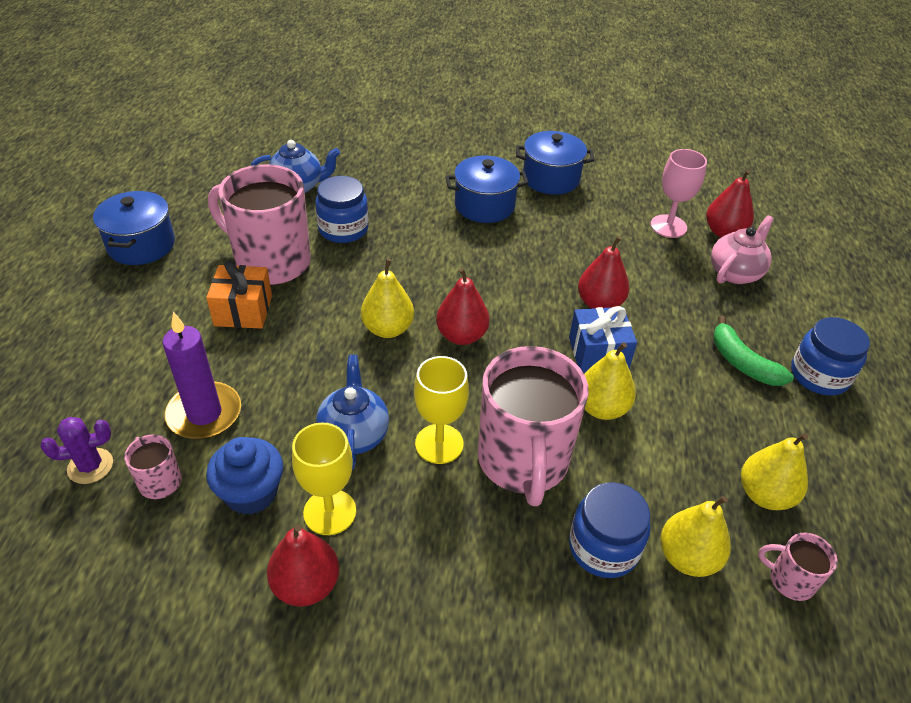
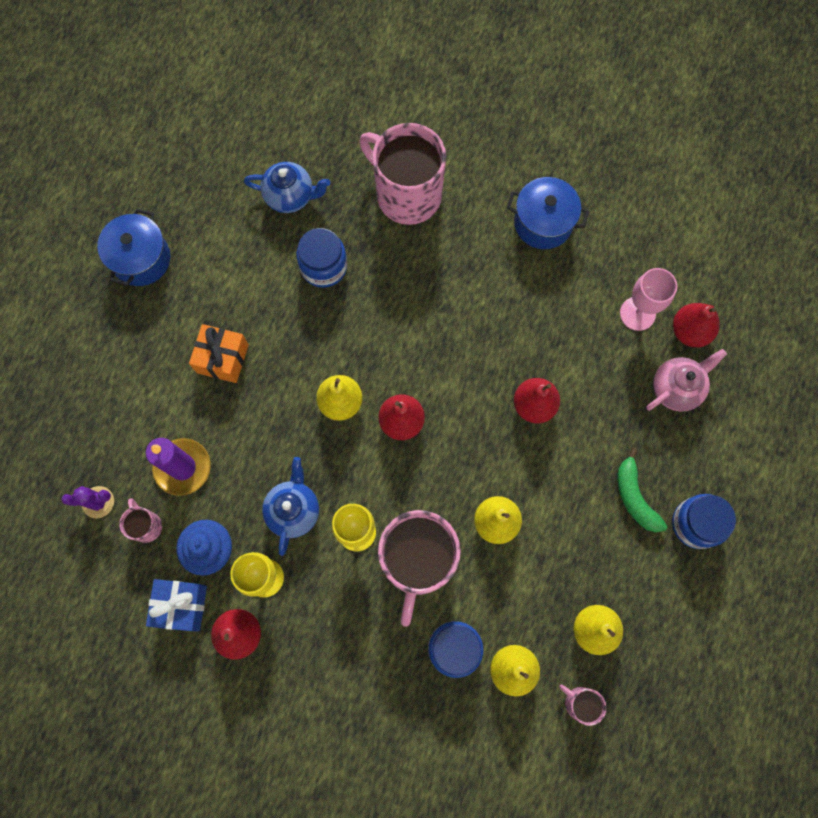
camera: 15 degrees right, 30 degrees up
(271, 262) = (252, 301): pink mug -> pink mug (407, 194)
(484, 206) = (465, 254): blue pot -> none
(598, 353) = (513, 463): blue gift -> blue gift (181, 605)

